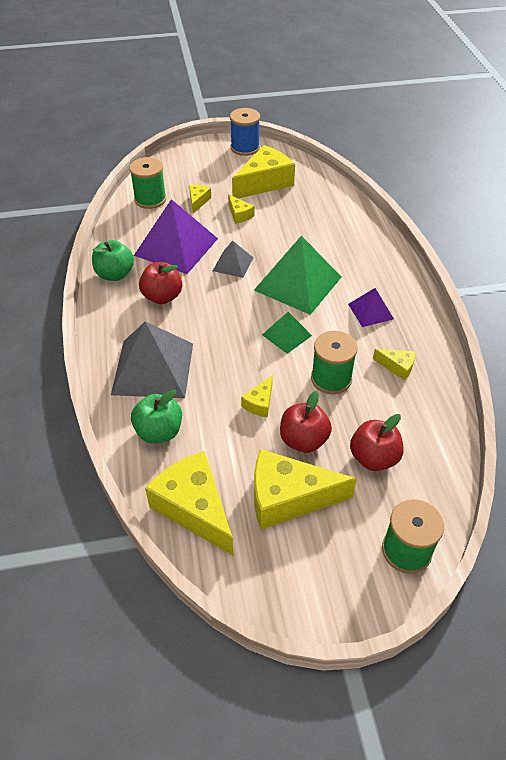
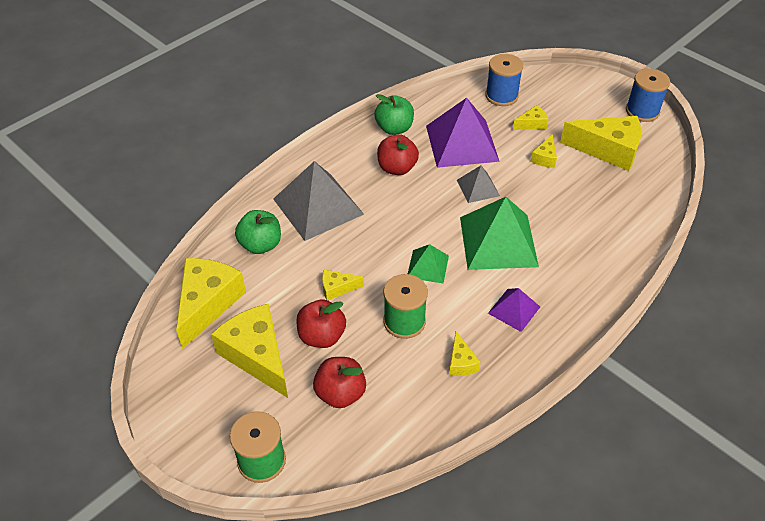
camera: 55 degrees right, 0 degrees up
(150, 199) = (501, 96): green spool -> blue spool

